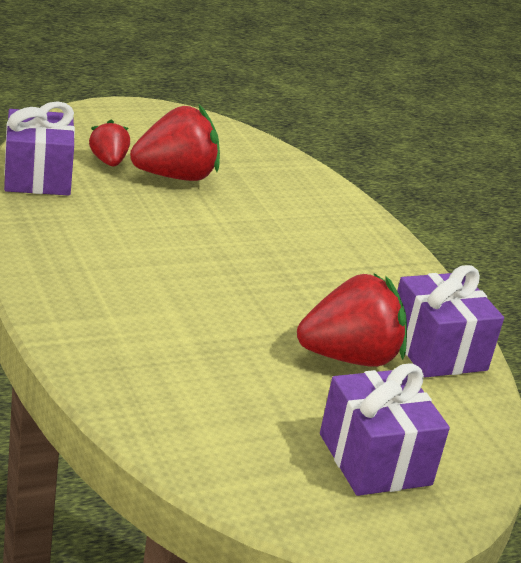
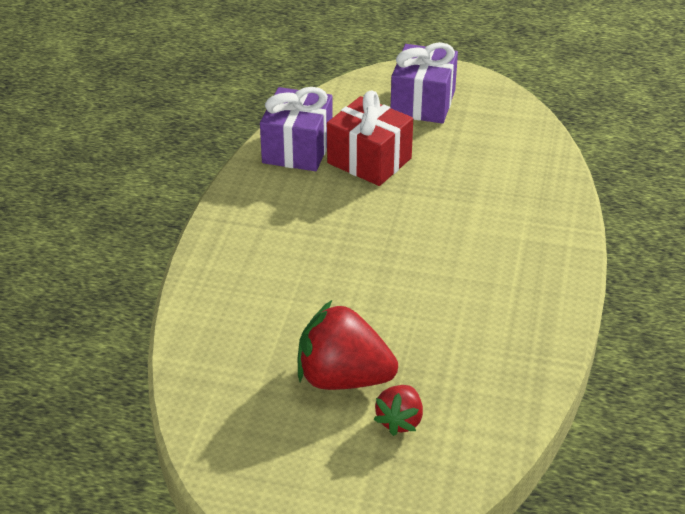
camera: 140 degrees left, 10 degrees up
(38, 177) = (494, 415): purple gift -> none
(349, 357) = (369, 161): red strawberry -> red gift

